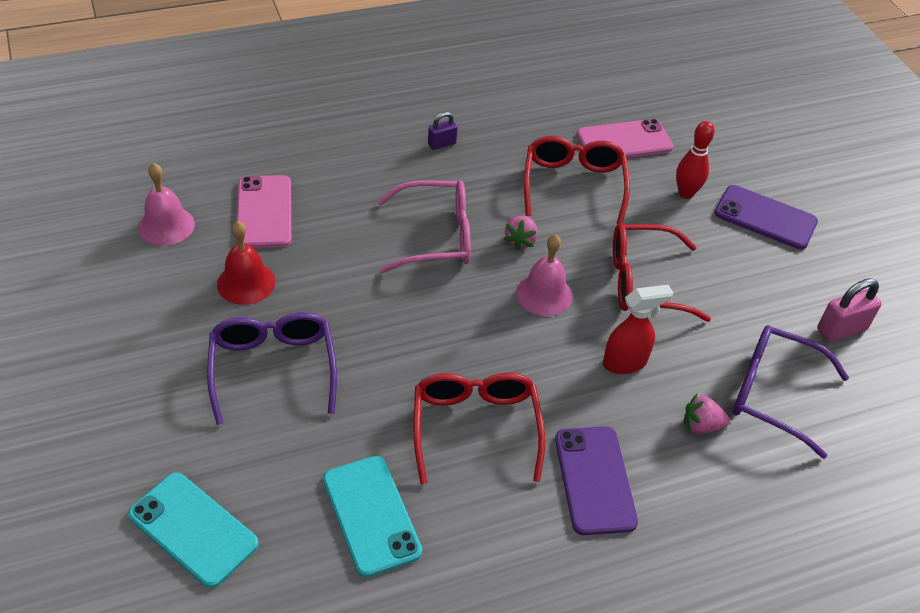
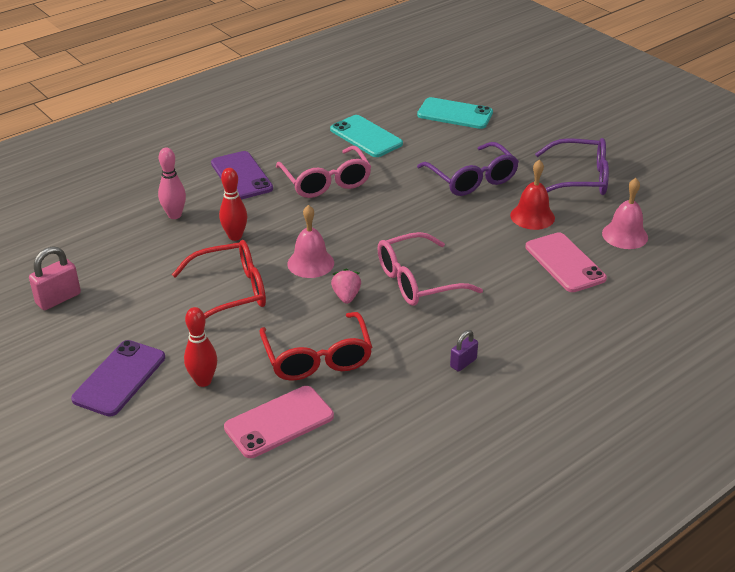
camera: 165 degrees right, 10 degrees down
(475, 427) = (326, 182): red glasses -> pink glasses
(625, 362) = (235, 236): red spray bottle -> red bowling pin
(701, 426) = (174, 215): pink strawberry -> pink bowling pin
(765, 218) = (119, 378): purple phone -> purple phone turned 75 degrees counterclockwise
(773, 394) = (121, 244): purple glasses -> purple glasses (580, 178)

